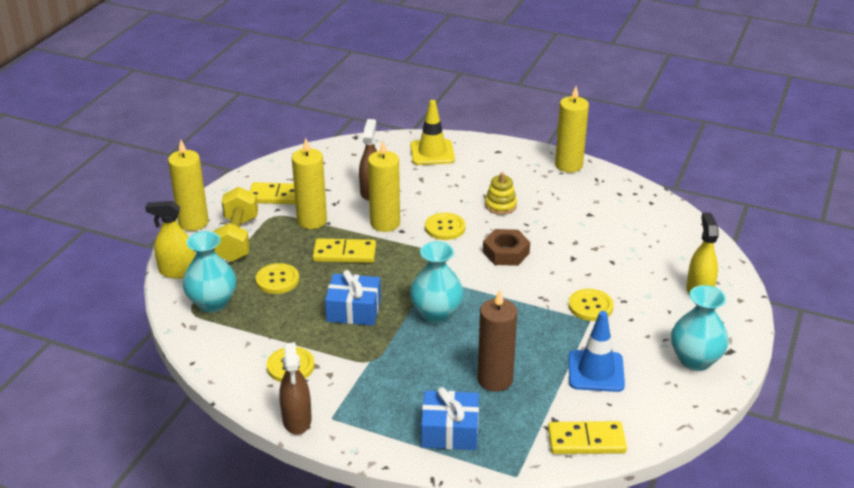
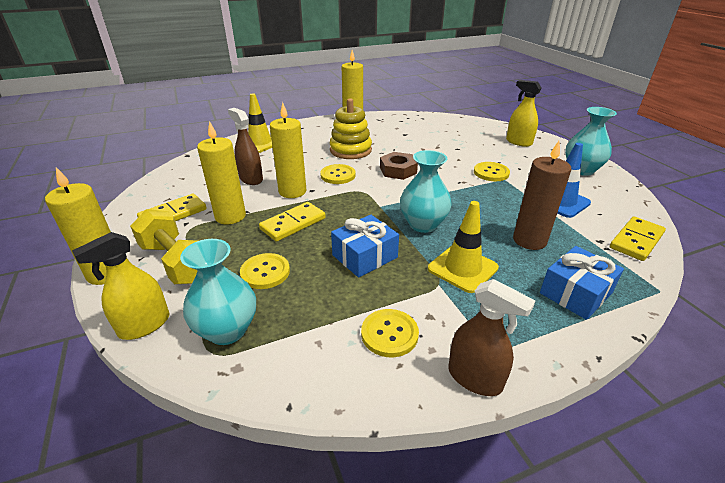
camera: 45 degrees left, 0 degrees up
(404, 363) = (462, 268): none -> yellow traffic cone
(500, 205) = (350, 150): yellow stacking toy -> yellow stacking toy, size x1.65

